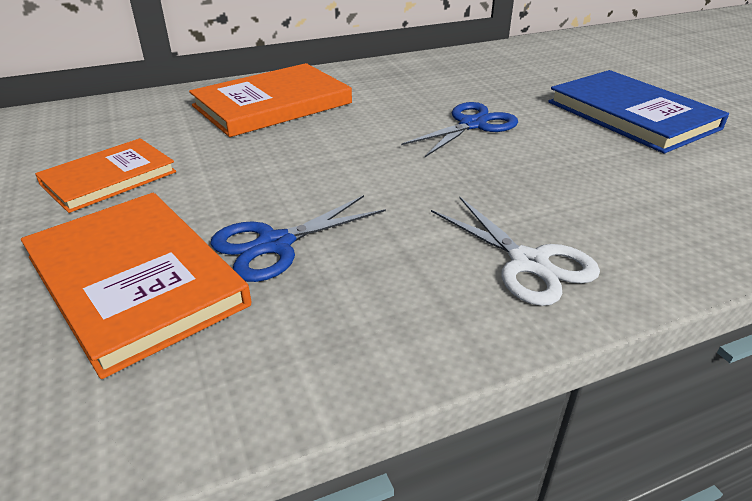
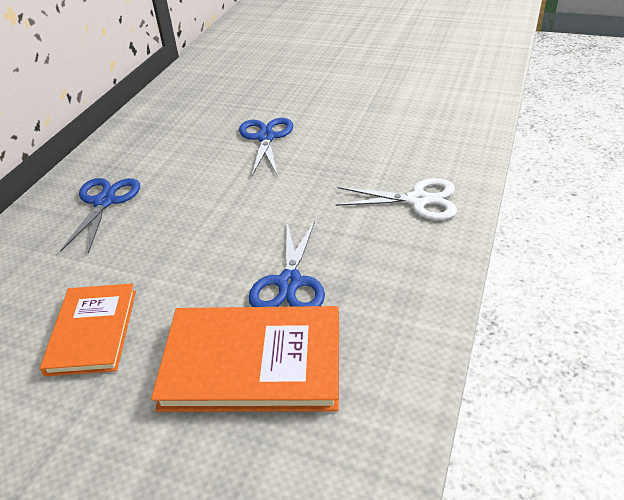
camera: 45 degrees left, 5 degrees up
(272, 105) = (104, 202): orange book -> blue scissors
(632, 115) = (337, 82): blue book -> none

